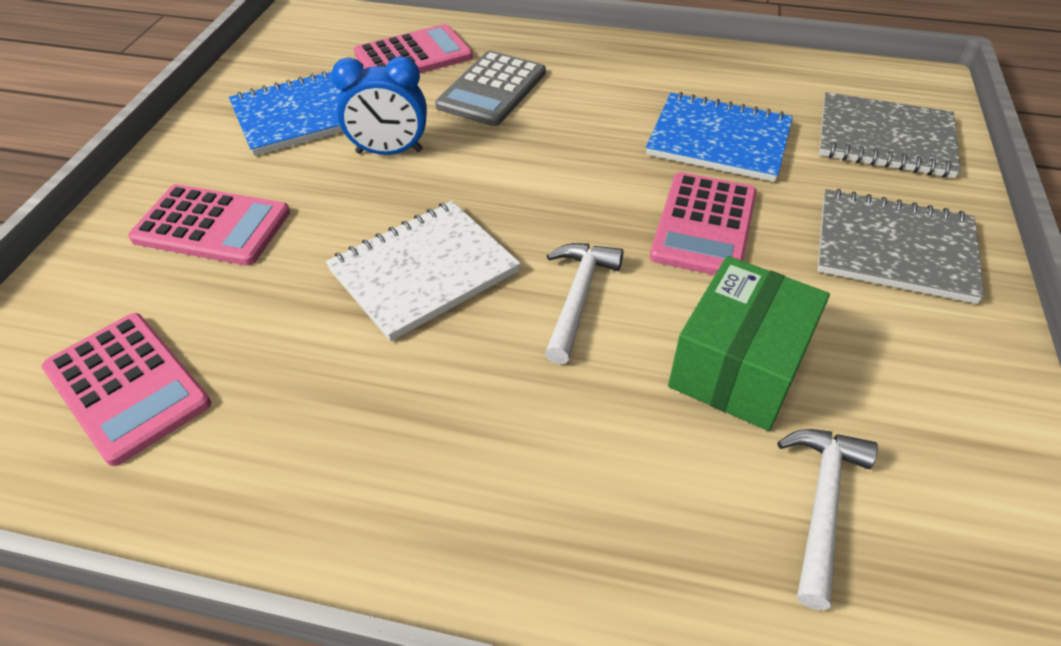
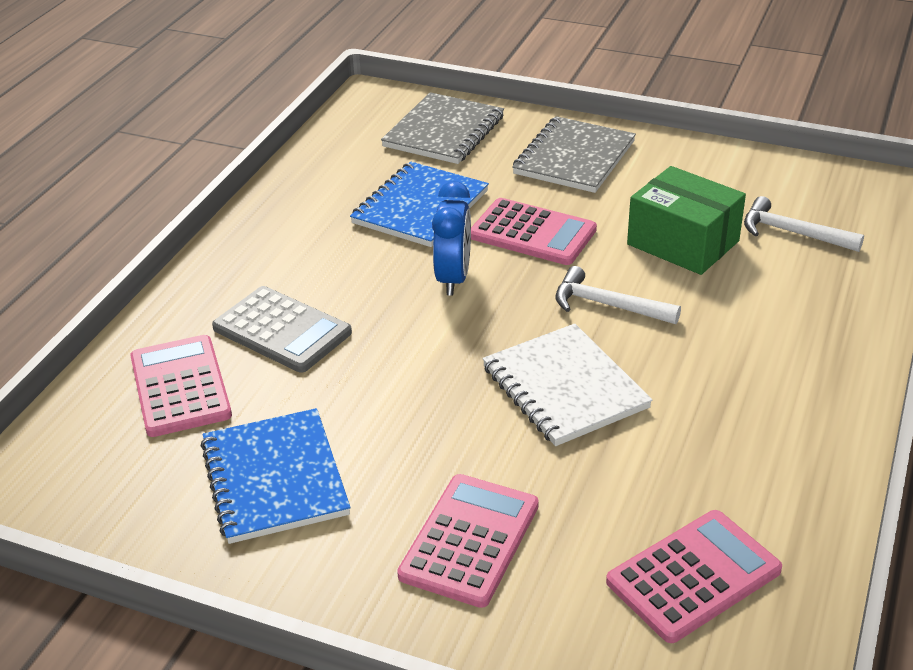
camera: 80 degrees left, 10 degrees down
(389, 152) = (373, 408): blue clock -> blue clock (453, 278)

